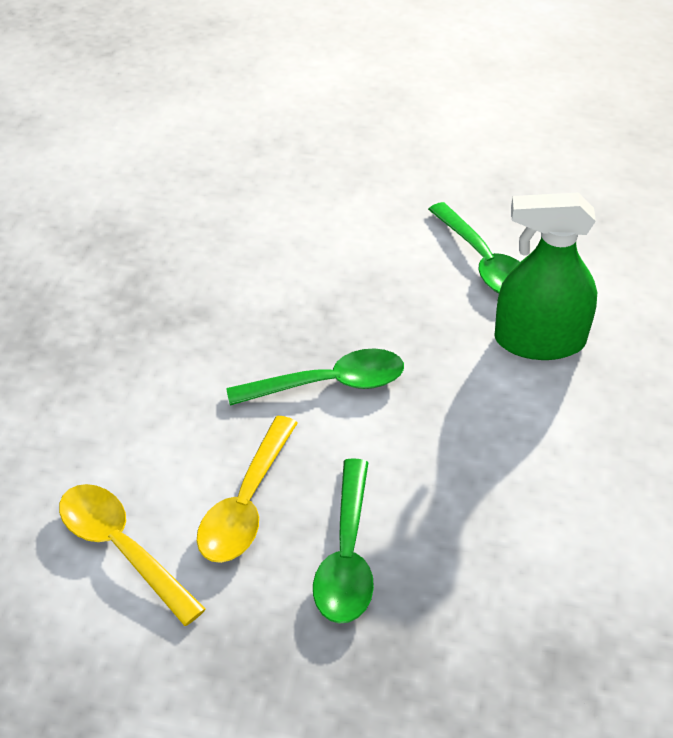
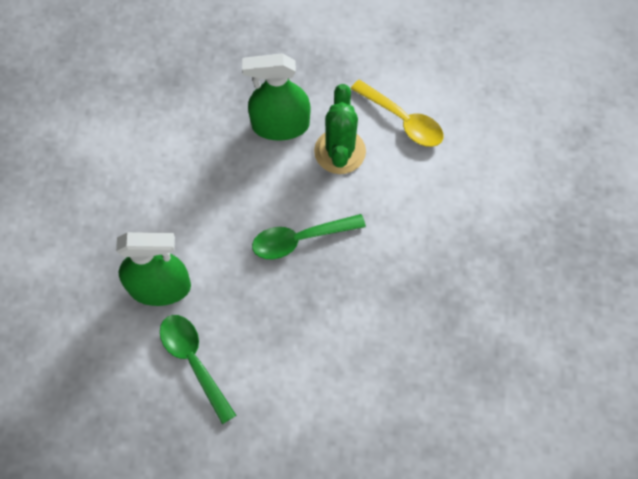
camera: 175 degrees right, 20 degrees up
(246, 504) = (340, 151): yellow spoon -> green cactus
(347, 556) = (280, 125): green spoon -> green spray bottle

